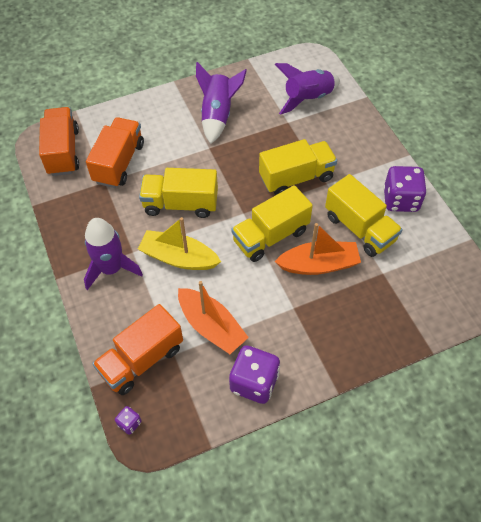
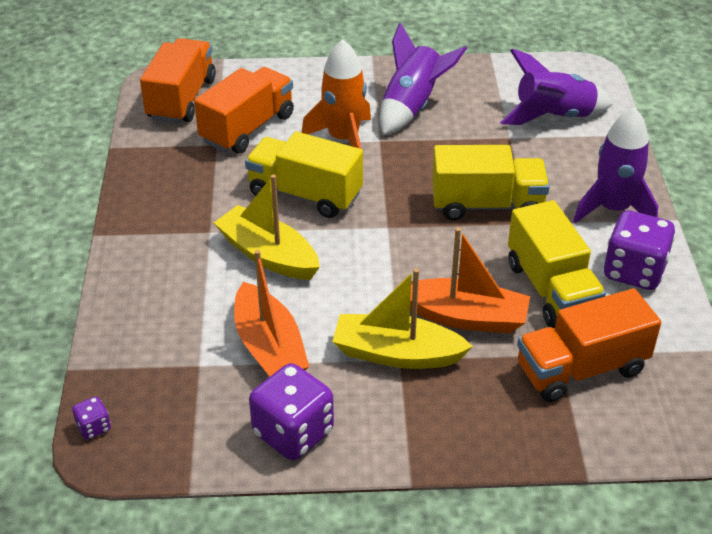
camera: 20 degrees right, 15 degrees down
(111, 269) = (170, 243): purple rocket -> purple rocket (613, 209)
(141, 360) = (152, 358): orange truck -> orange truck (581, 369)
(185, 153) = (343, 139): none -> orange rocket
(270, 236) = (412, 264): yellow truck -> none
(290, 305) = (397, 354): none -> yellow boat

